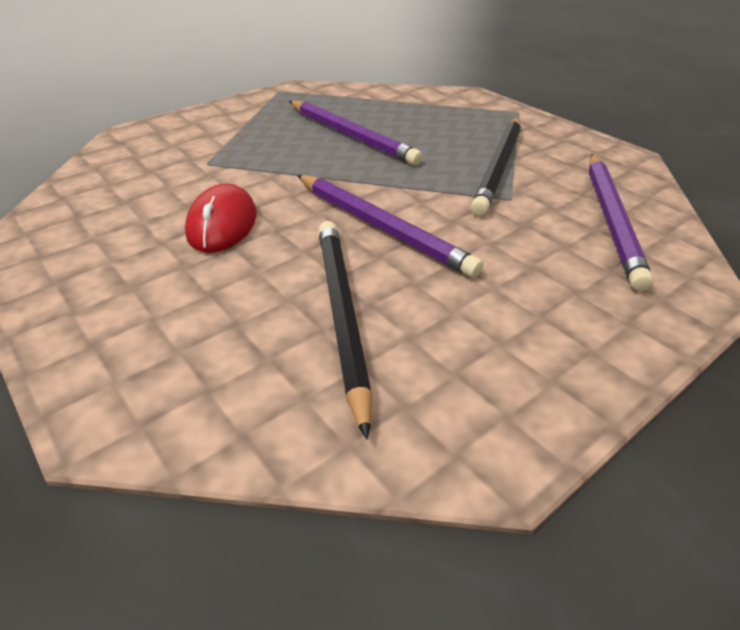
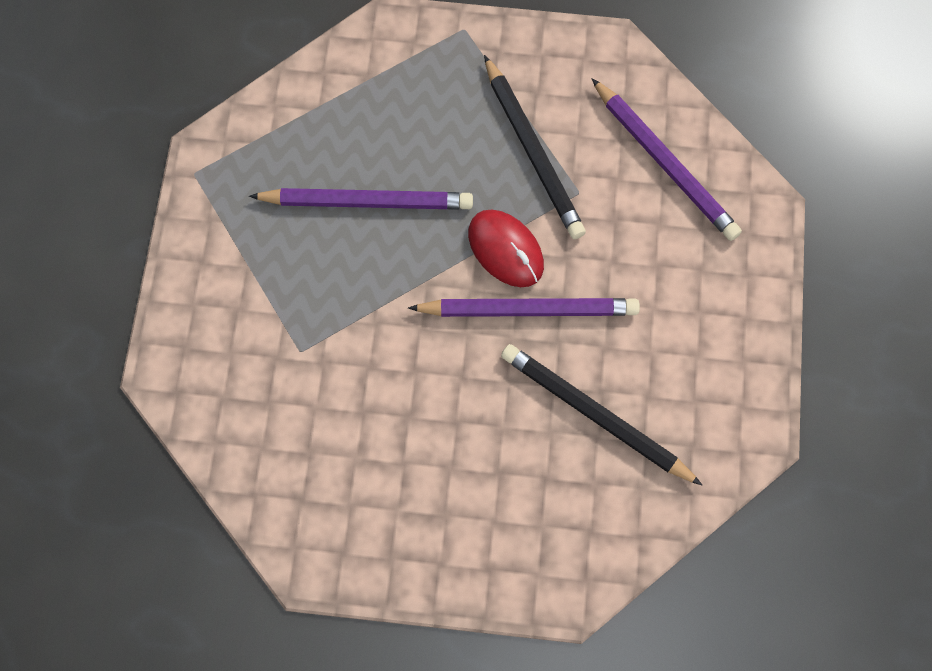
camera: 45 degrees left, 30 degrees up
(222, 224) = (419, 408): red mouse -> red mouse (505, 250)

